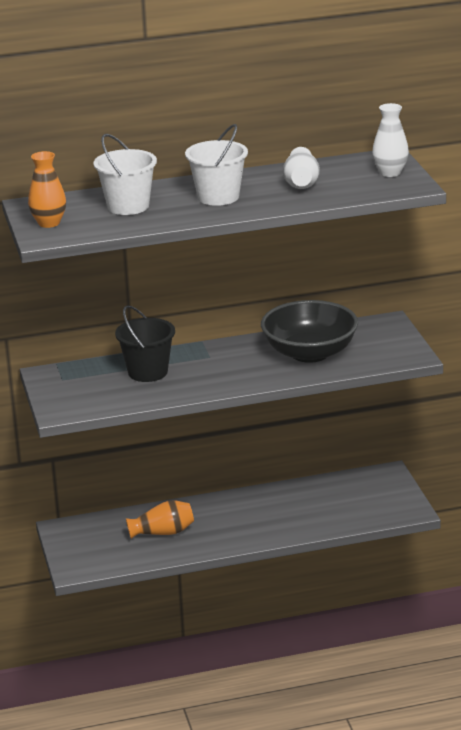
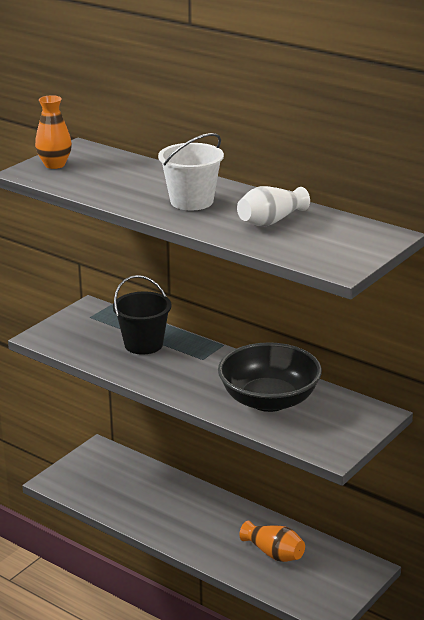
camera: 50 degrees right, 0 degrees up
(128, 206) = (124, 178): white bucket -> none
(163, 532) = (144, 496): orange vase -> orange vase (274, 553)
(390, 173) = (354, 248): white vase -> none

